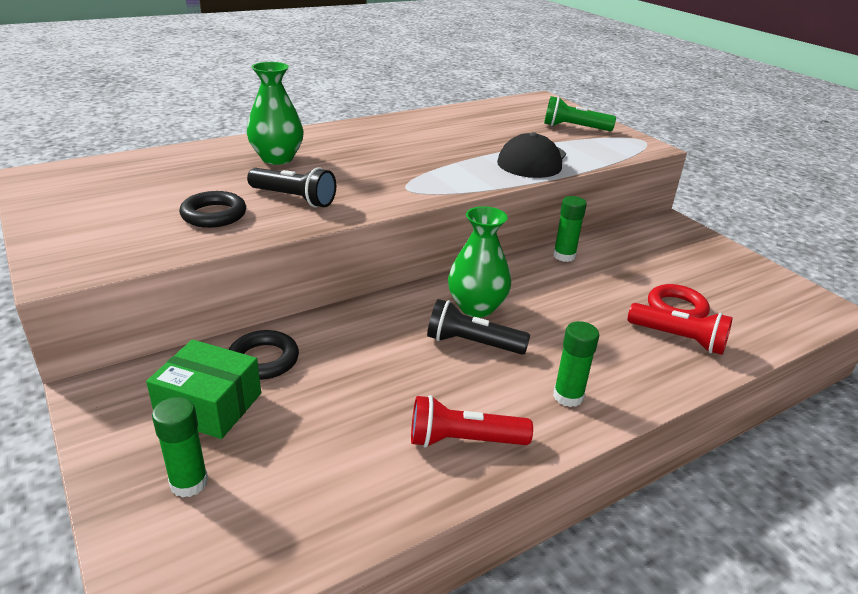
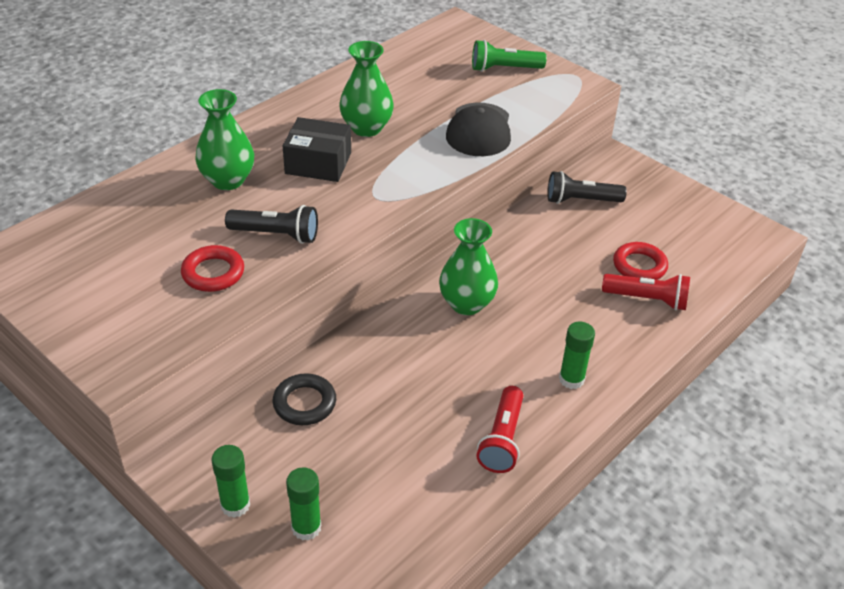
camera: 15 degrees left, 10 degrees up
(209, 405) = (283, 458): green box -> none
(214, 215) = (213, 273): black ring -> red ring
(367, 159) = (318, 163): none -> black box
(425, 145) = (366, 128): none -> green vase
(463, 440) = (502, 440): red flashlight -> red flashlight turned 60 degrees counterclockwise
(472, 343) = (476, 344): black flashlight -> black flashlight (581, 200)
(564, 256) = (526, 224): green glue stick -> green glue stick (235, 505)

